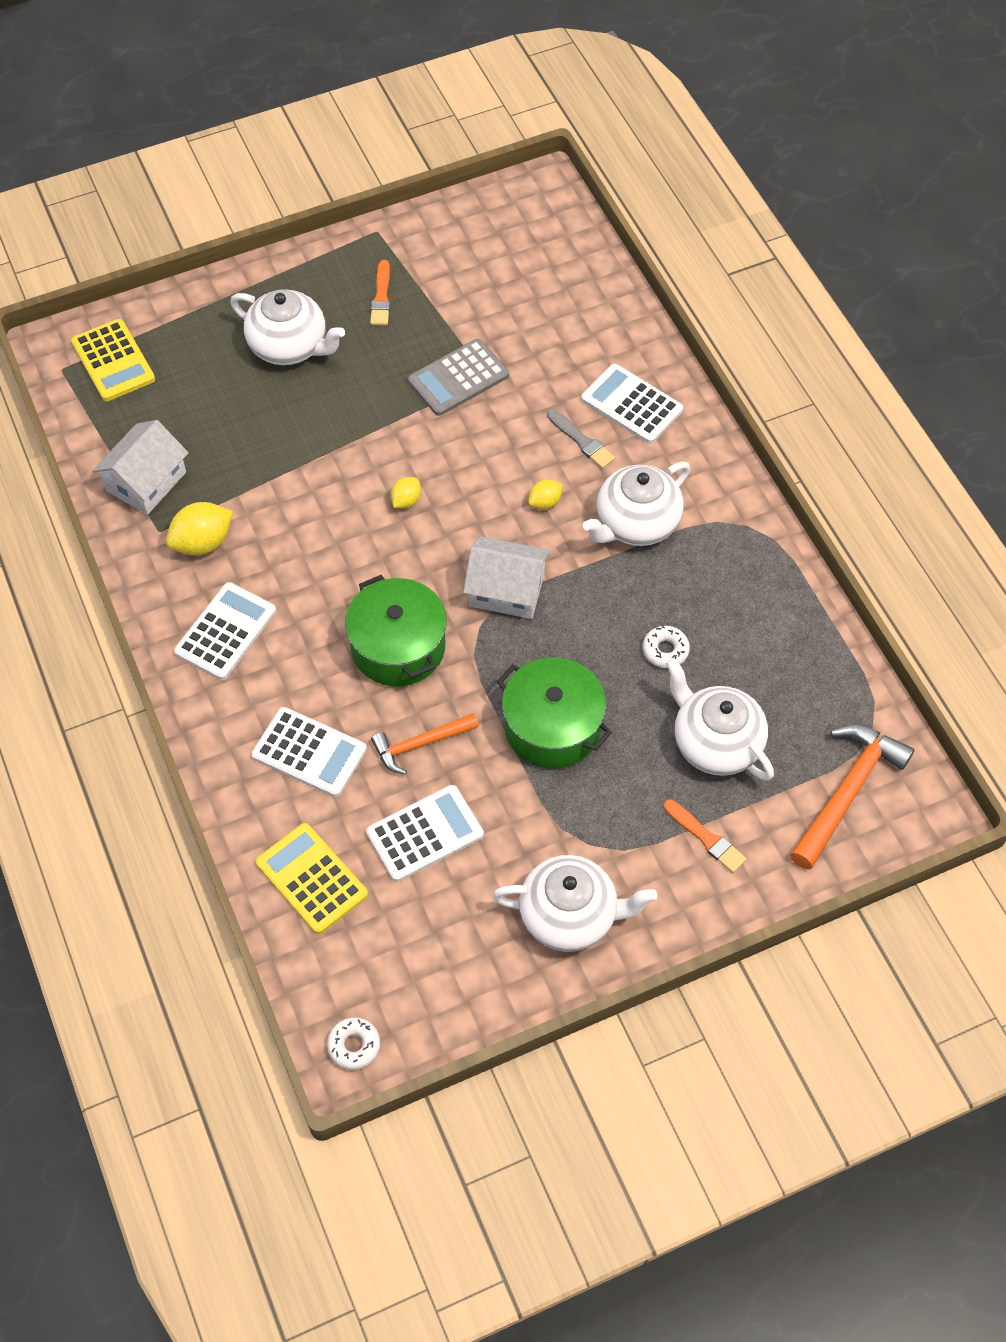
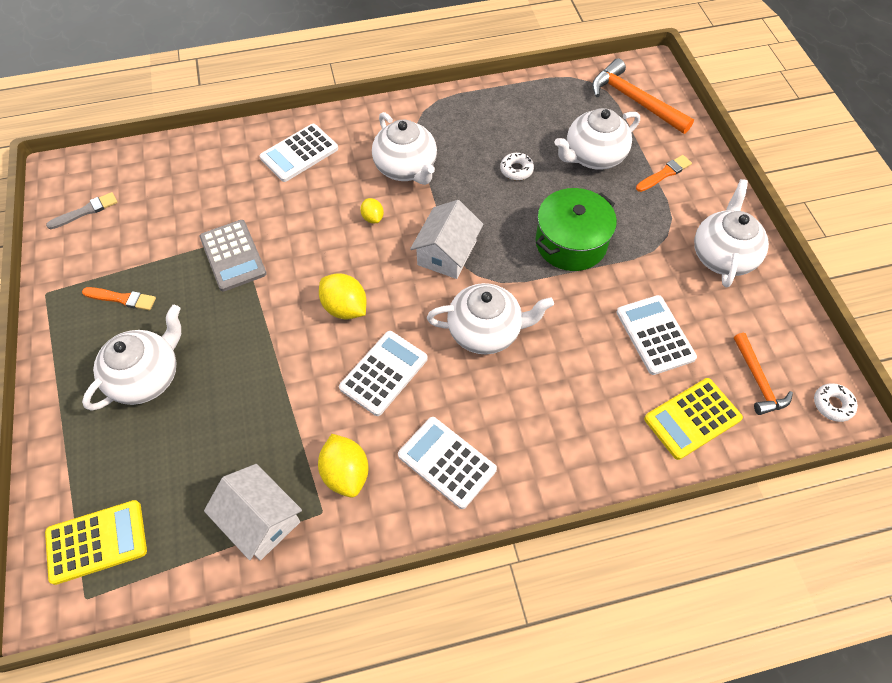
camera: 80 degrees left, 0 degrees up
(309, 752) = (576, 407): white calculator -> white calculator (383, 373)
(398, 647) = (485, 331): green pot -> white teapot
(406, 501) = (345, 308): yellow lemon -> yellow lemon, size x1.76
(420, 744) = (577, 328): orange hammer -> orange hammer (758, 380)
(581, 441) = (322, 187): grey brush -> grey brush (85, 211)

